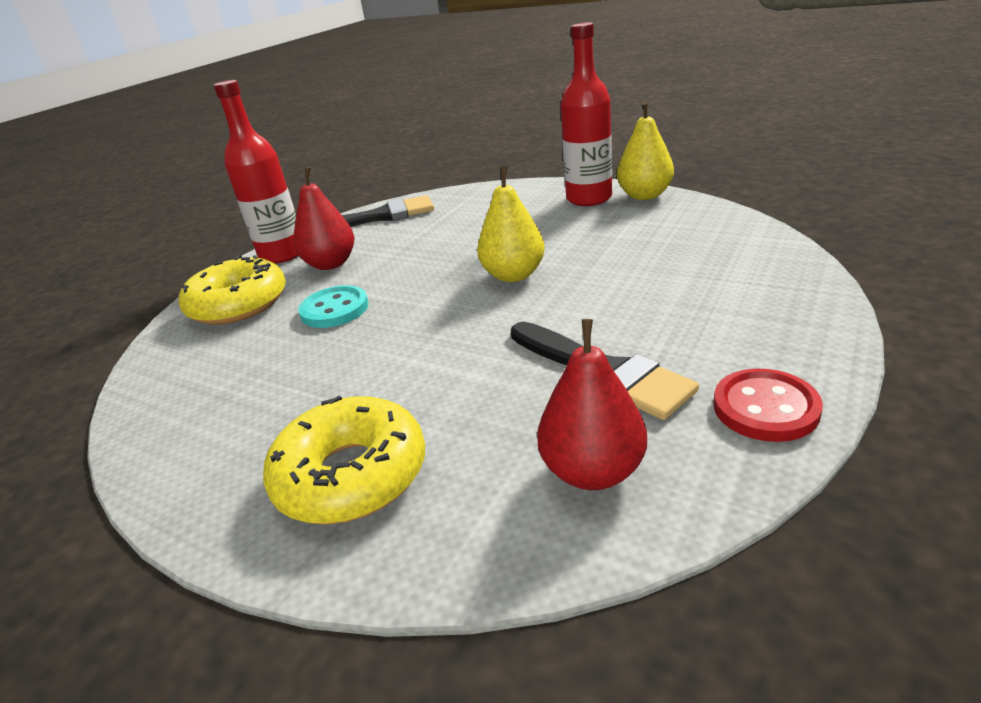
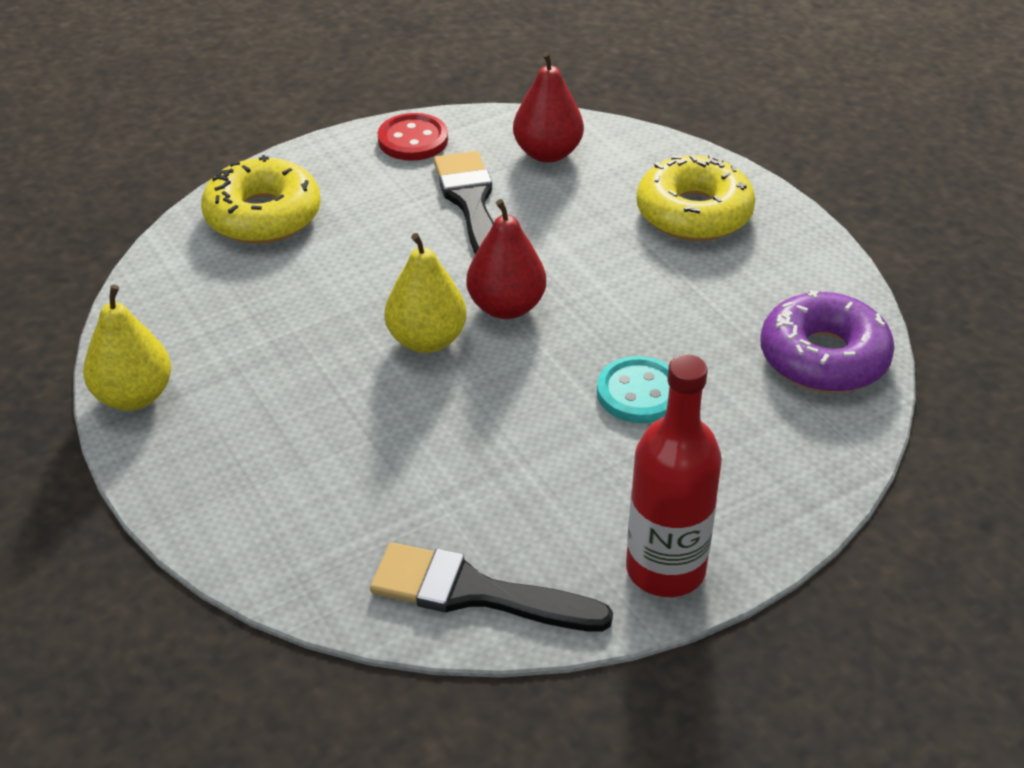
camera: 155 degrees left, 10 degrees up
(181, 389) = (823, 357): none -> purple donut
(238, 304) = (751, 471): yellow donut -> yellow donut (263, 216)
(331, 264) = (607, 494): red pear -> red pear (506, 307)
(589, 198) = (190, 435): red bottle -> none

